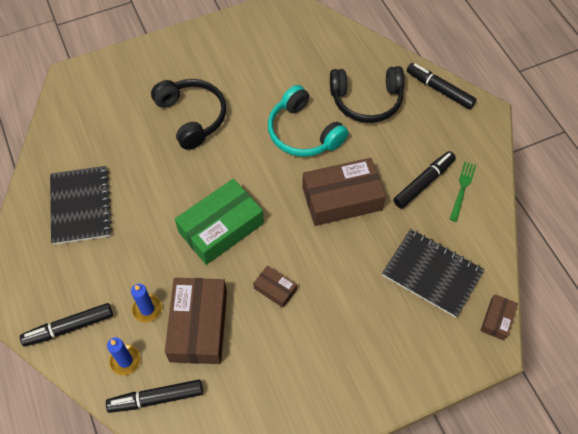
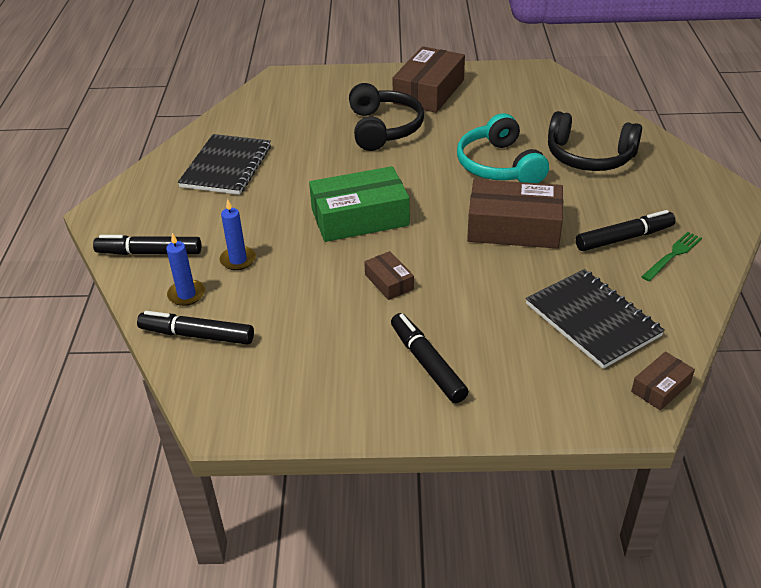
camera: 25 degrees right, 20 degrees down
(198, 325) = (283, 288): brown box -> brown box (429, 91)
(439, 90) = (686, 166): black marker -> black marker (427, 364)

